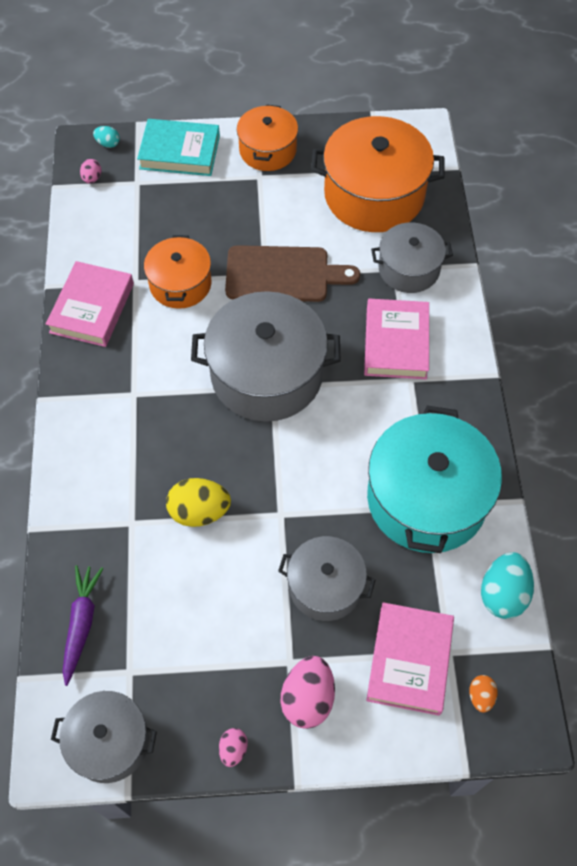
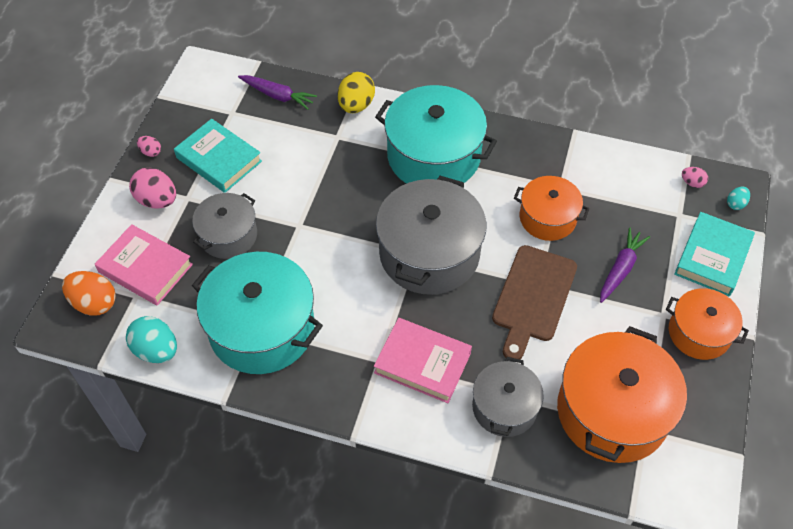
camera: 110 degrees right, 5 degrees down
(92, 308) = (542, 153): pink book -> none
(109, 742) = (194, 94): grey pot -> none
(129, 409) = (433, 156): none -> turquoise pot
(199, 511) = (326, 177): yellow egg -> yellow egg (356, 105)
(215, 651) = (219, 159): none -> turquoise book
(221, 215) = (620, 269): none -> purple carrot
(480, 696) = (94, 303): orange egg -> orange egg, size x1.91

